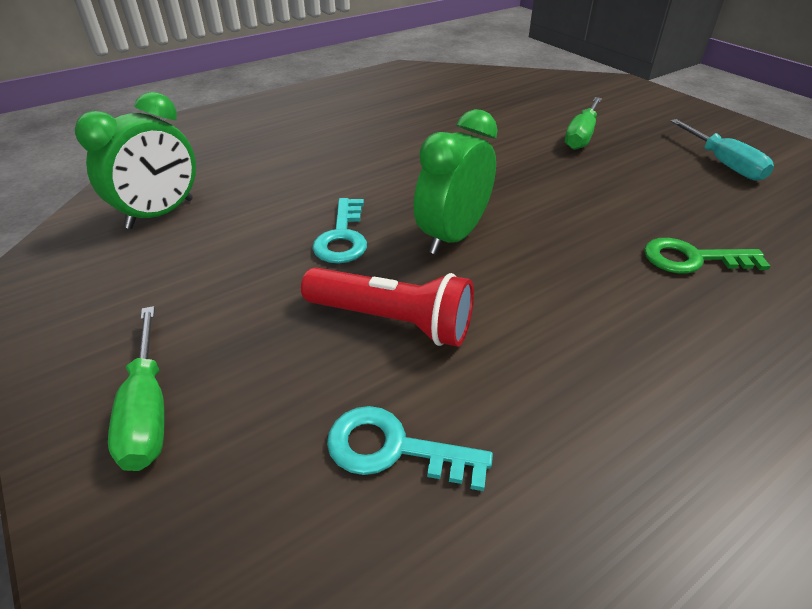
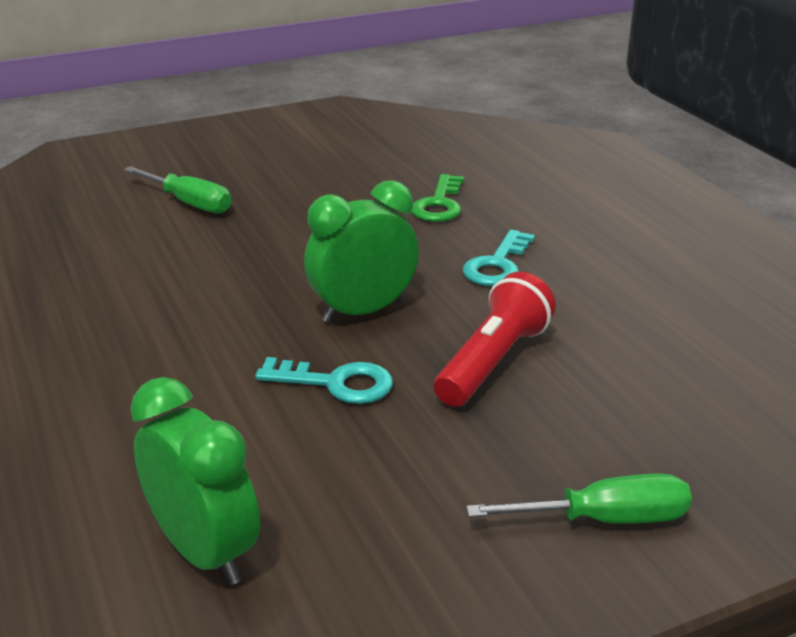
camera: 80 degrees left, 10 degrees down
(393, 449) = (645, 375): turquoise key -> turquoise key (497, 265)
(452, 236) = (363, 311): green clock -> green clock turned 105 degrees clockwise
(723, 163) = (294, 152): turquoise screwdriver -> none

